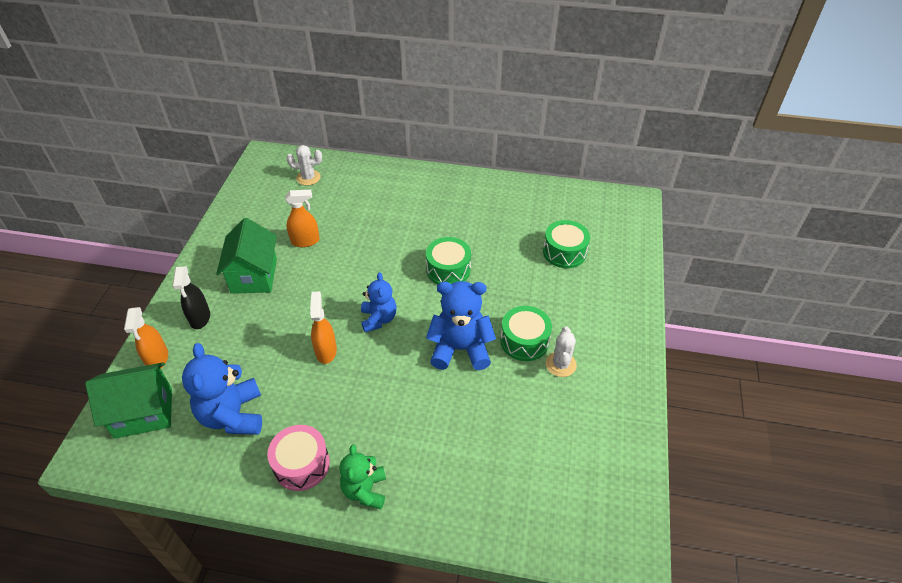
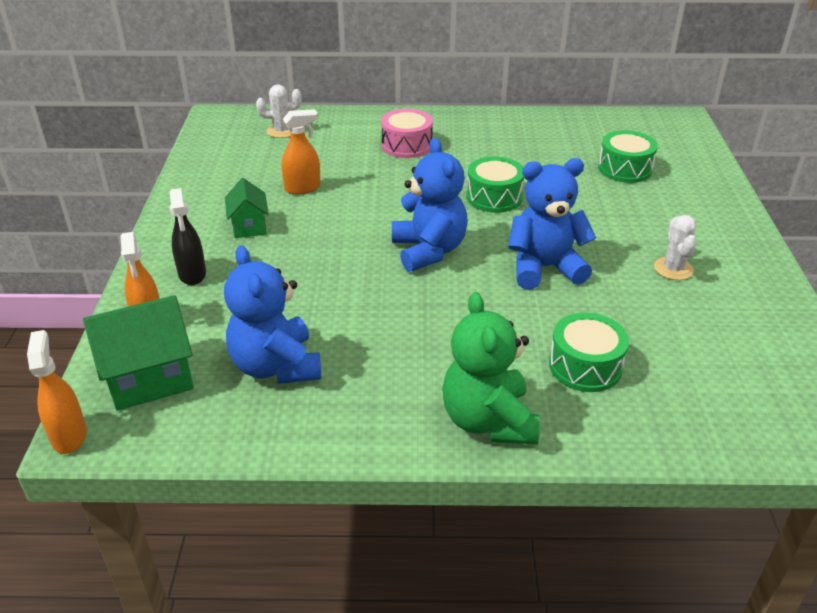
camera: 10 degrees left, 10 degrees down
(254, 276) = (249, 226): green house -> green house, size x0.60
(301, 464) = (391, 405): pink drum -> pink drum (407, 145)
(326, 351) = (374, 288): orange spray bottle -> orange spray bottle (69, 435)
(365, 490) = (488, 421): green teddy bear -> green teddy bear, size x1.55
(379, 319) = (429, 251): blue teddy bear -> blue teddy bear, size x1.55
(524, 341) = (619, 252): green drum -> green drum (585, 366)

